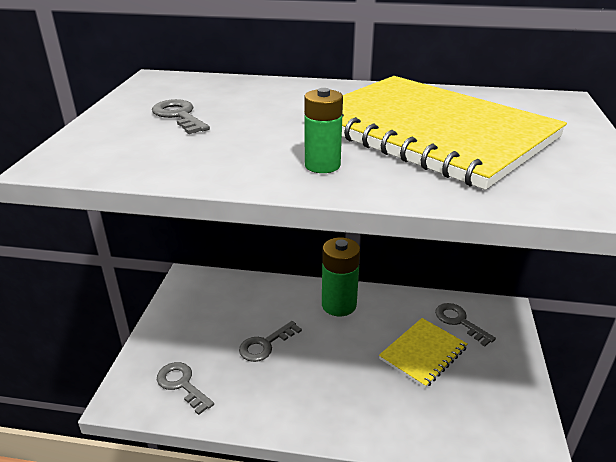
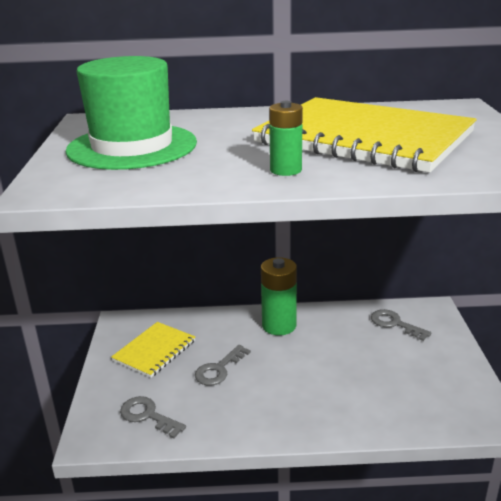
camera: 10 degrees left, 5 degrees down
(179, 116) = (132, 146): grey key -> green hat
(423, 353) = (370, 354): yellow notebook -> yellow notebook (154, 350)

